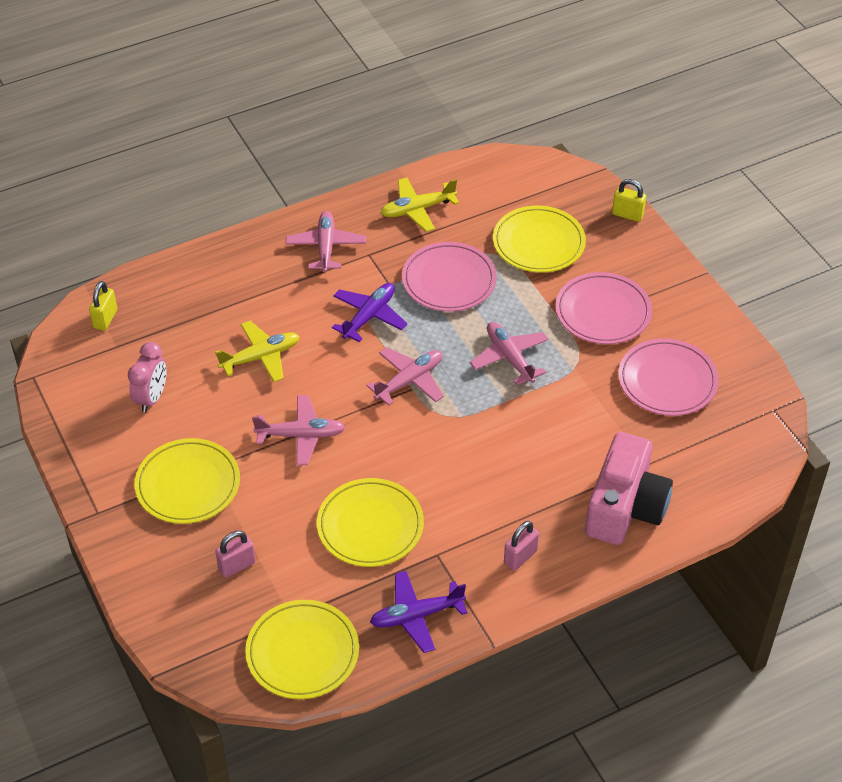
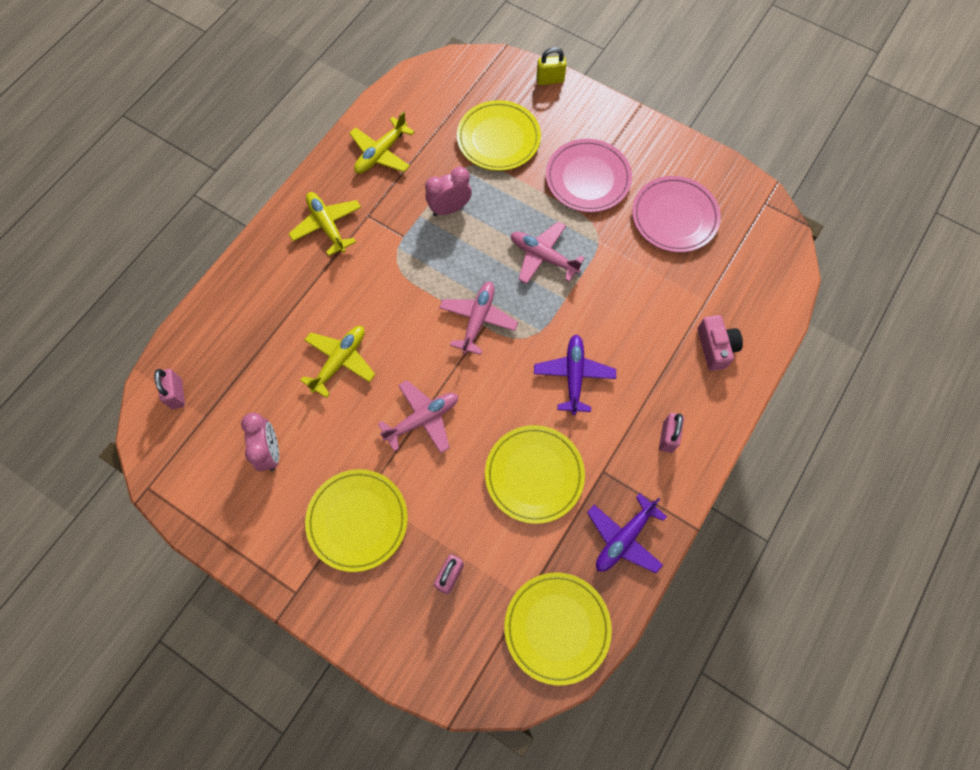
camera: 30 degrees left, 20 degrees up
(105, 319) = (177, 394): yellow padlock -> pink padlock
(326, 247) = (327, 226): pink plane -> yellow plane
(369, 316) = (406, 275): purple plane -> purple plane (573, 376)
(449, 281) = (449, 209): pink plate -> pink clock
(625, 507) = (715, 347): pink camera -> pink camera, size x0.55

